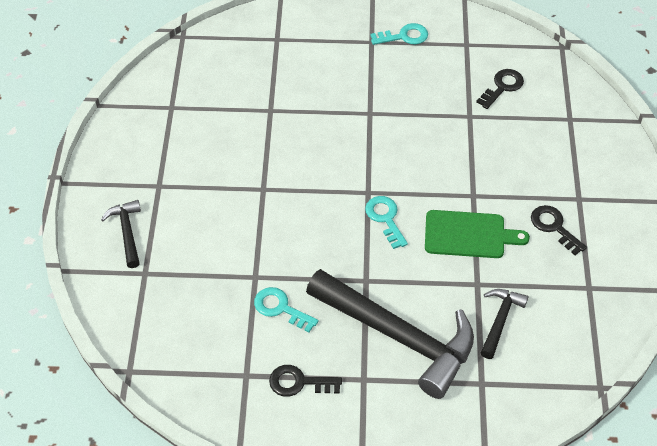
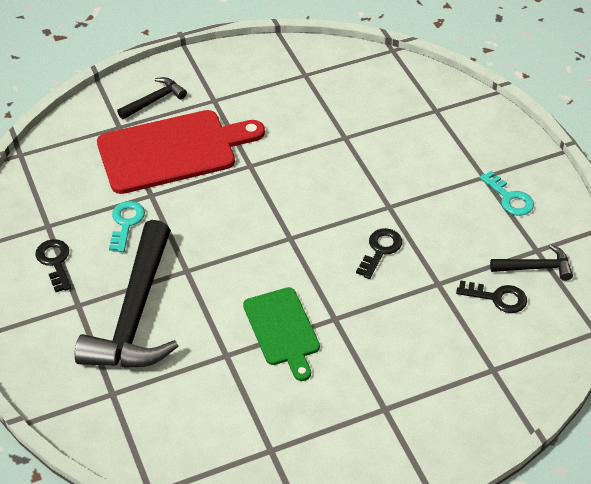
camera: 65 degrees right, 5 degrees down
(207, 240) = (173, 151): none -> red cutting board
(385, 218) = (266, 260): turquoise key -> none
(500, 320) = (191, 386): black hammer -> black hammer (535, 268)
(554, 227) = (333, 397): black key -> black key (380, 250)

